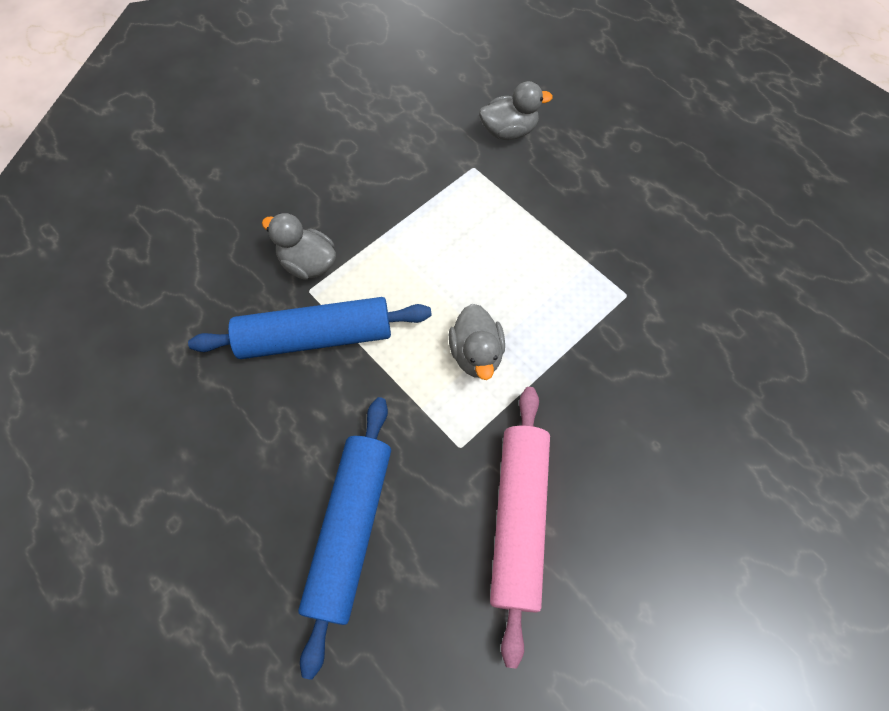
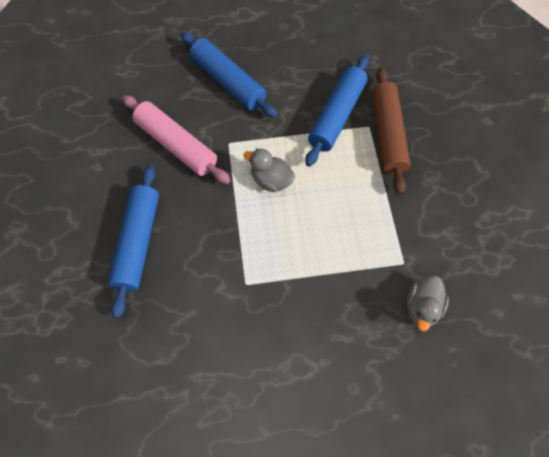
camera: 125 degrees right, 0 degrees up
(308, 263) = (387, 134): grey duck -> brown rolling pin
(691, 452) = (138, 242): none -> blue rolling pin

